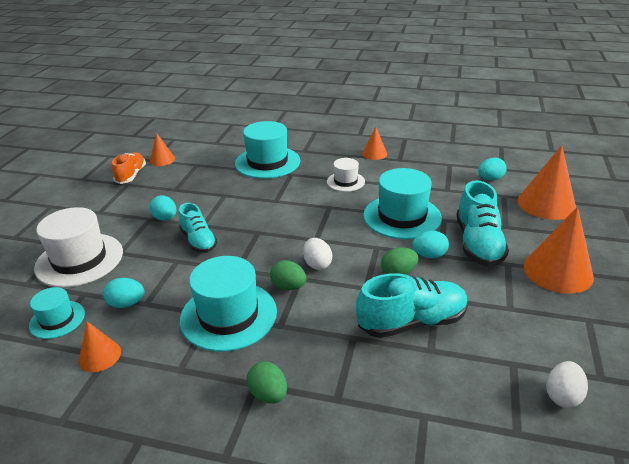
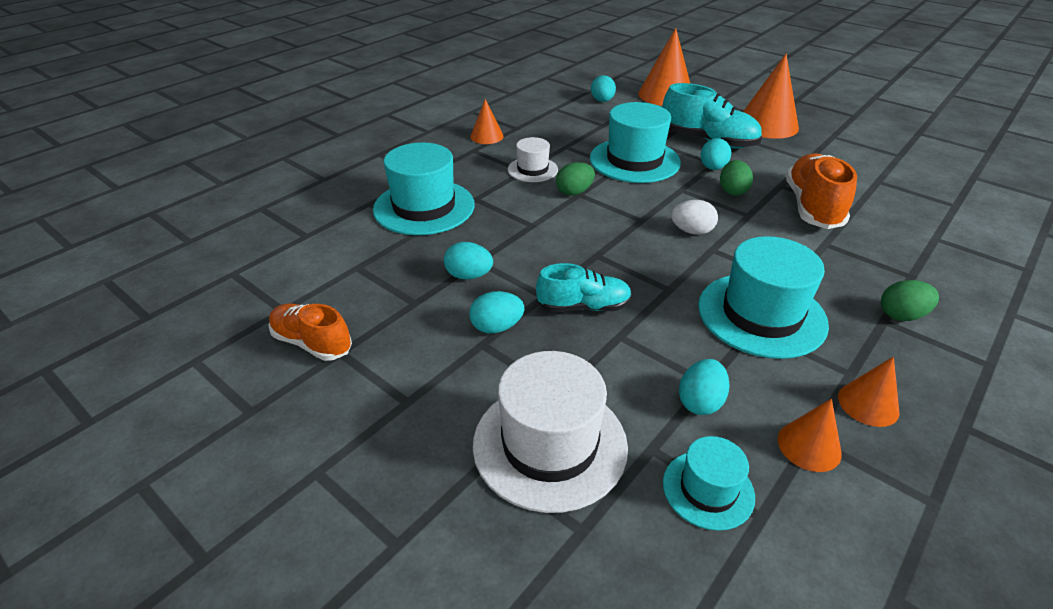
camera: 65 degrees left, 5 degrees up
(162, 160) = (296, 298): orange cone -> orange cone (868, 404)
(207, 196) = (469, 276): none -> turquoise egg
(288, 286) = (725, 260): green egg -> green egg (574, 192)
(412, 322) = (812, 207): turquoise shoe -> orange shoe
(562, 396) = (917, 175): white egg -> none

